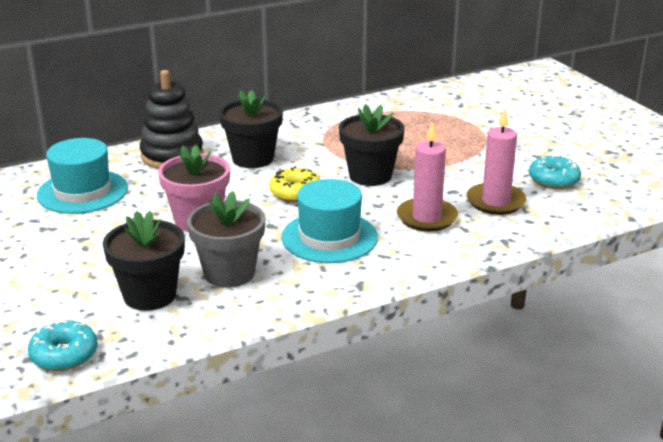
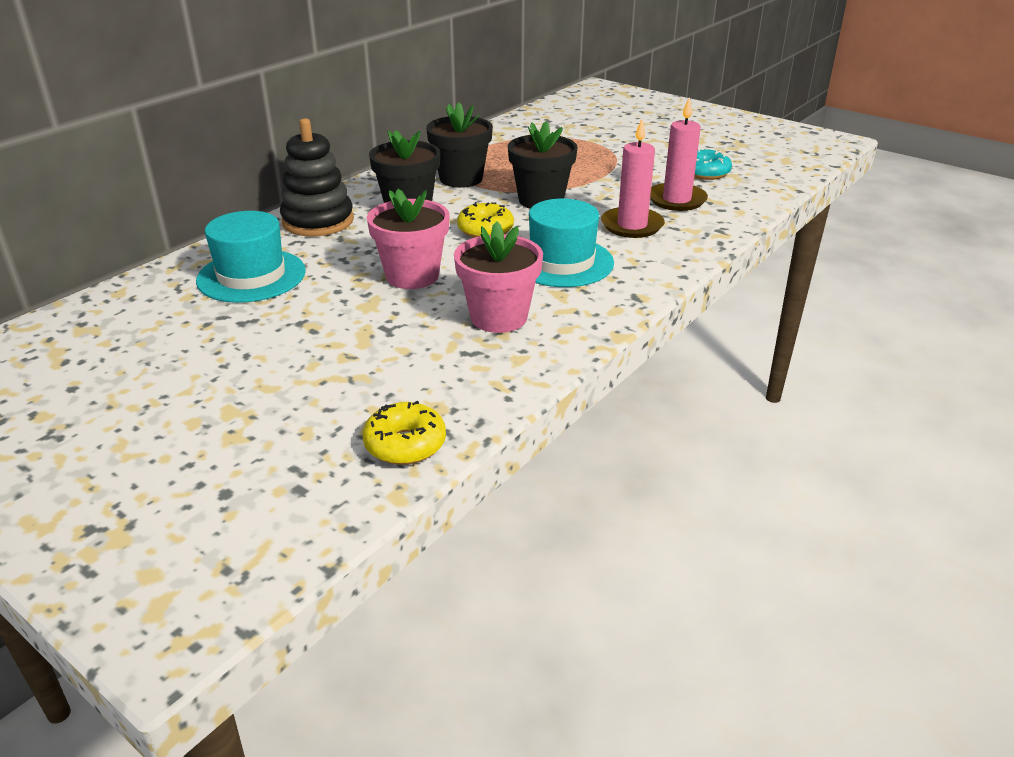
camera: 25 degrees left, 5 degrees up
(64, 355) = (405, 444): turquoise donut -> yellow donut
(150, 295) = (437, 359): black flower pot -> black flower pot (461, 179)
(229, 273) = (498, 317): grey flower pot -> pink flower pot

